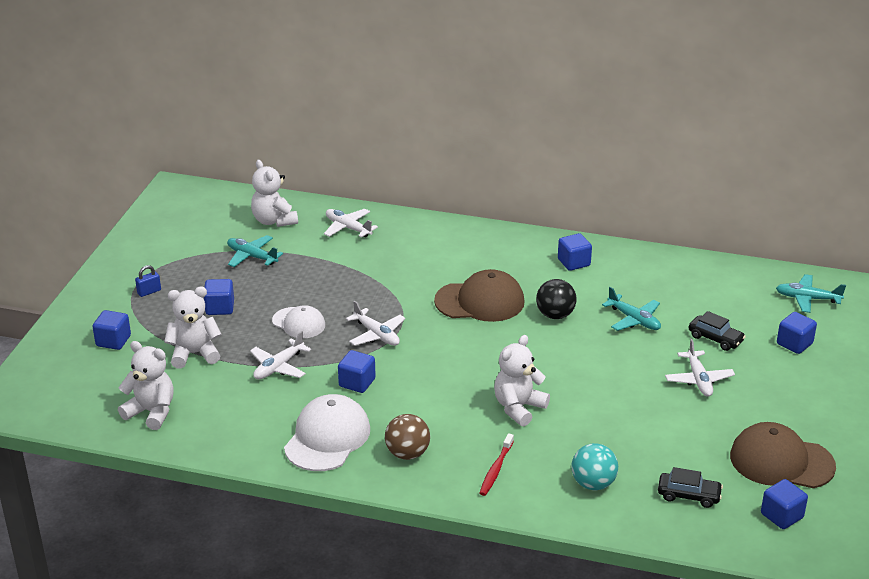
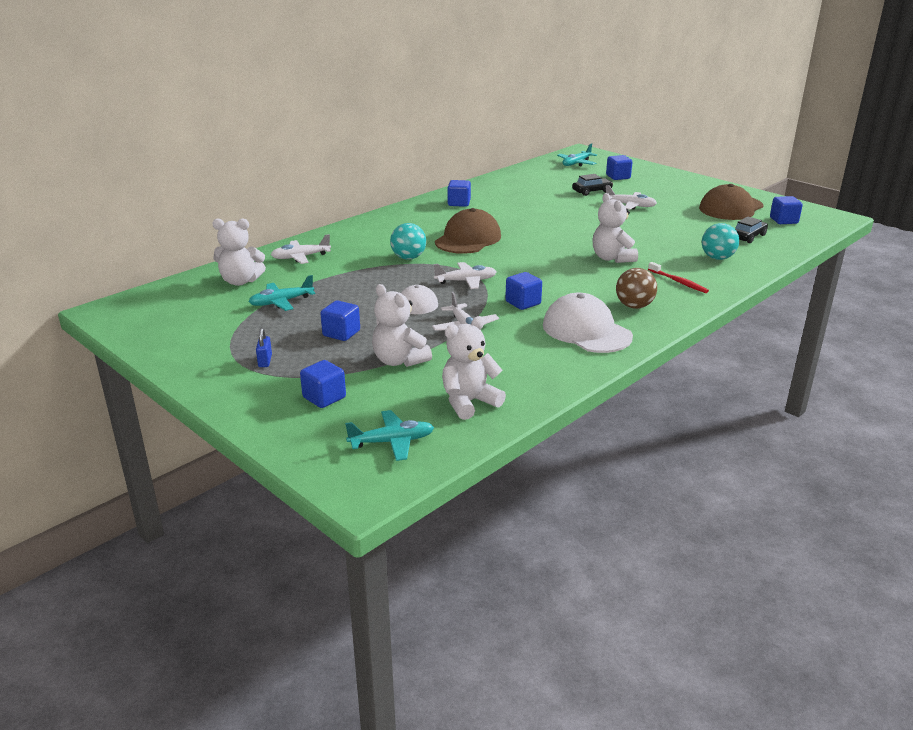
camera: 60 degrees left, 5 degrees down
(194, 354) = (399, 361): white teddy bear -> white teddy bear turned 60 degrees counterclockwise
(400, 284) = (408, 258): none -> turquoise ball
(555, 315) = (514, 222): black ball -> none
(634, 320) = (547, 204): turquoise plane -> turquoise plane (392, 442)

